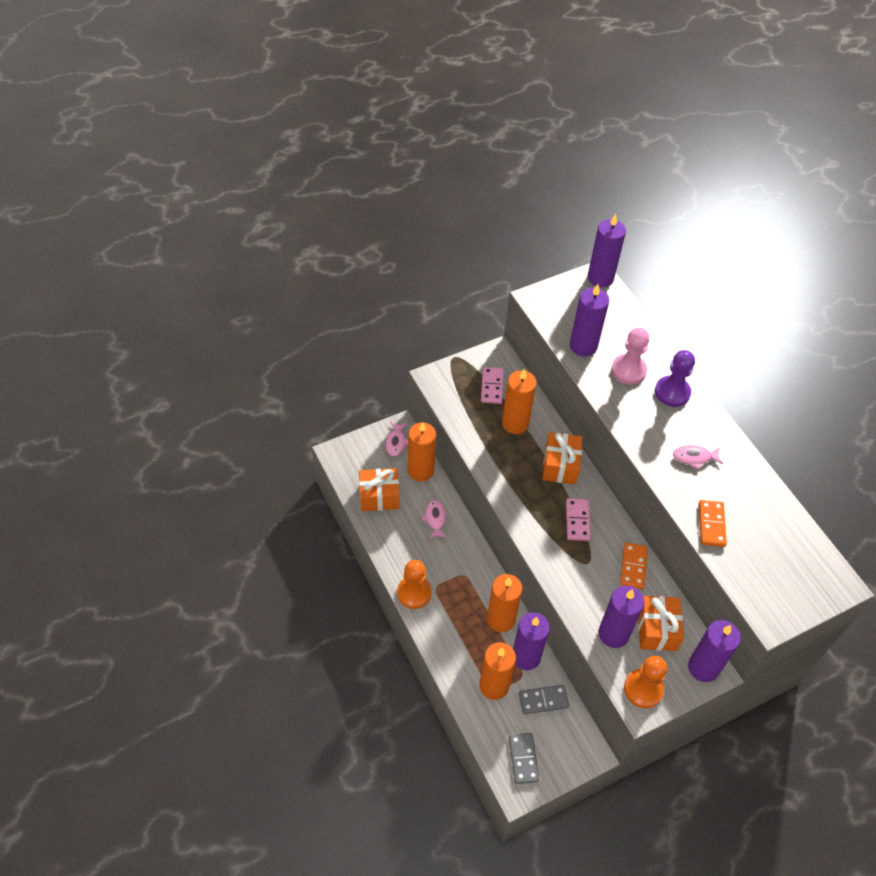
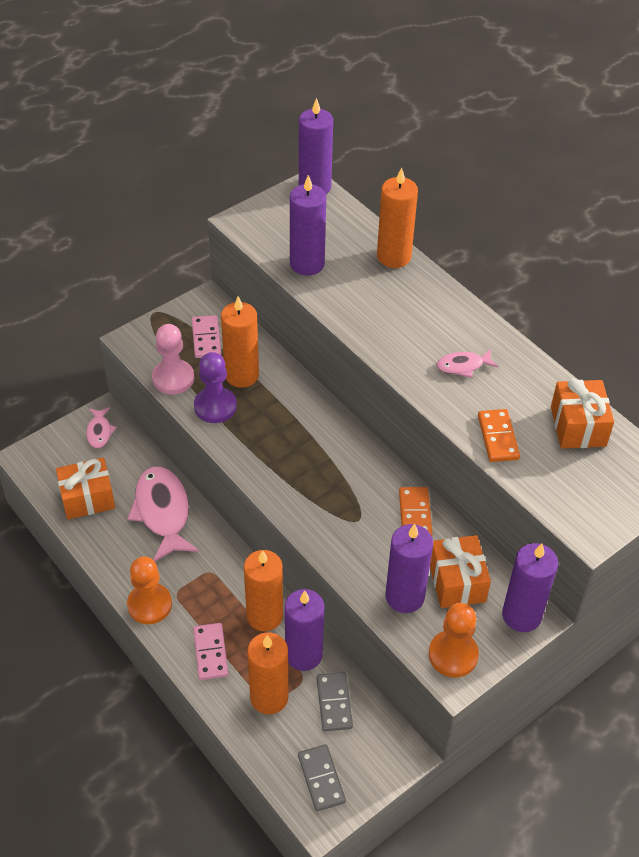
camera: 10 degrees left, 5 degrees down
(420, 471) = (136, 459): orange candle -> orange candle (393, 257)
(435, 518) = (163, 512): pink fish -> pink fish, size x2.00
(543, 700) = (334, 703): grey domino -> grey domino turned 75 degrees counterclockwise
(560, 465) = (305, 414): orange gift -> orange gift (578, 426)
(577, 520) = (337, 473): pink domino -> pink domino (210, 653)
(628, 370) = (366, 282): pink pawn -> pink pawn (173, 378)
(672, 392) = (423, 298): purple pawn -> purple pawn (215, 406)

